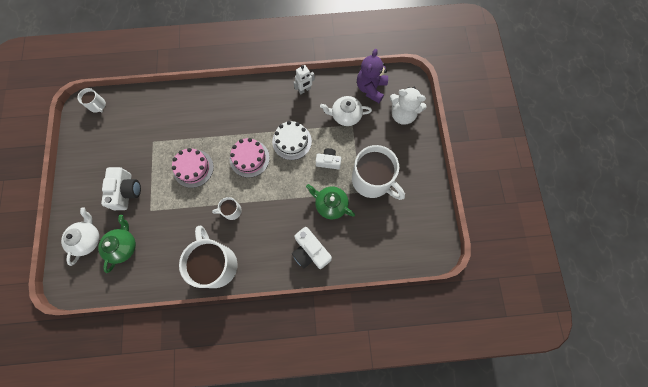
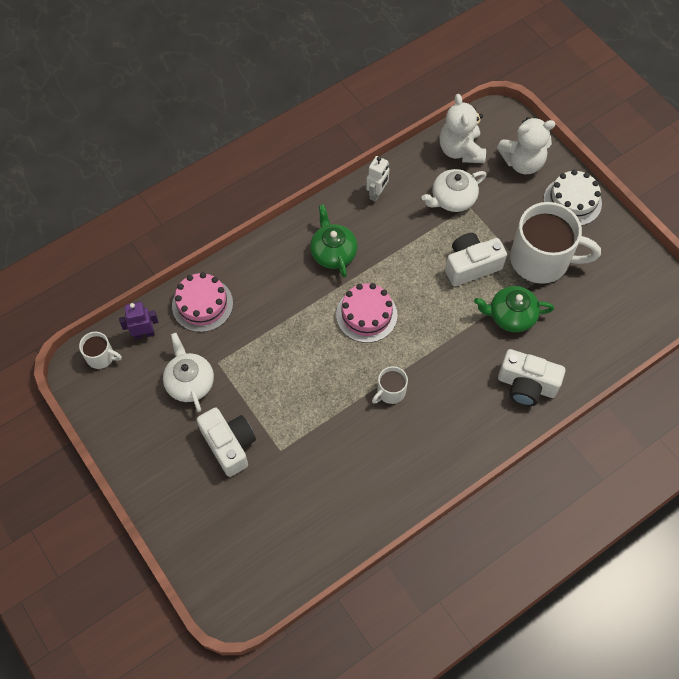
camera: 30 degrees left, 10 degrees down
(87, 239) = (220, 534): white teapot -> white teapot (190, 382)
(123, 246) = (277, 515): green teapot -> green teapot (333, 252)
(127, 104) = (144, 334): none -> purple robot
(193, 168) = (300, 366): pink cake -> pink cake (202, 304)
(216, 264) = (418, 466): white mug -> none
(292, 141) = (406, 265): white cake -> white cake (572, 201)
(328, 161) = (471, 266): white camera -> white camera, size x1.54
(371, 88) = (460, 150): purple teddy bear -> white teddy bear

